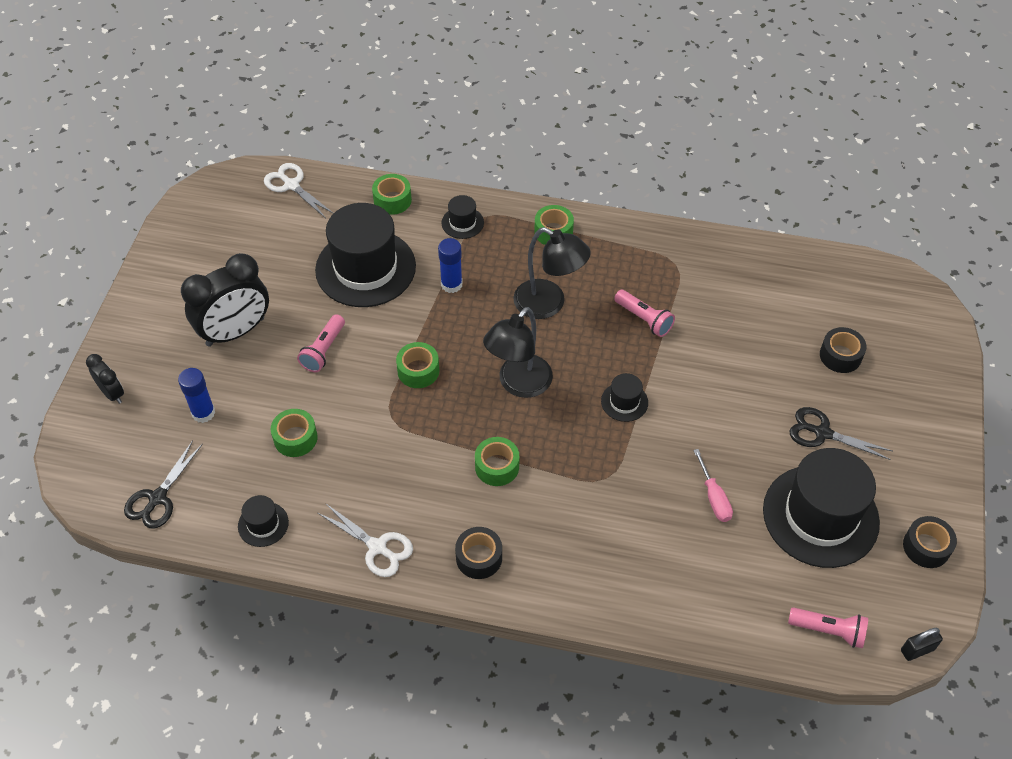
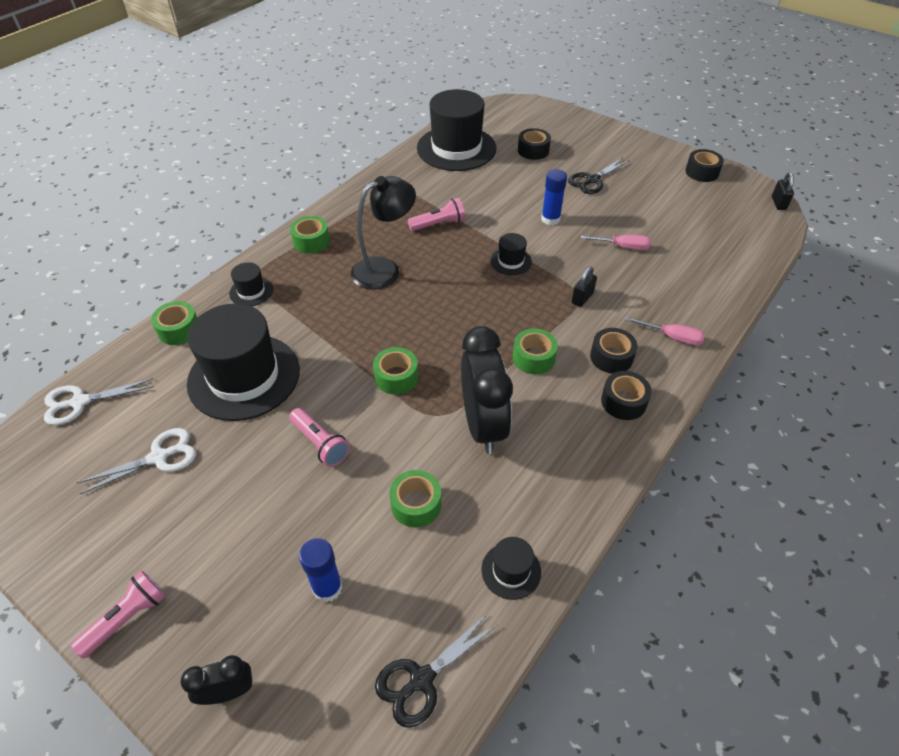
camera: 65 degrees left, 5 degrees down
(157, 498) = (421, 679): black scissors -> black scissors turned 90 degrees clockwise
(235, 332) = (236, 518): black clock -> black clock (483, 425)
(377, 547) = (582, 475): white scissors -> white scissors (159, 457)
(451, 284) = (315, 322): blue glue stick -> blue glue stick (550, 219)
(518, 384) = (455, 315): black lamp -> none
(533, 532) = (611, 357): none -> black tape
(592, 580) = (672, 337): none -> pink screwdriver
(605, 482) = (582, 298): none -> black padlock
(820, 516) = (660, 205): black hat -> black hat (456, 148)
(828, 630) = (753, 234): pink flashlight -> pink flashlight (127, 618)

